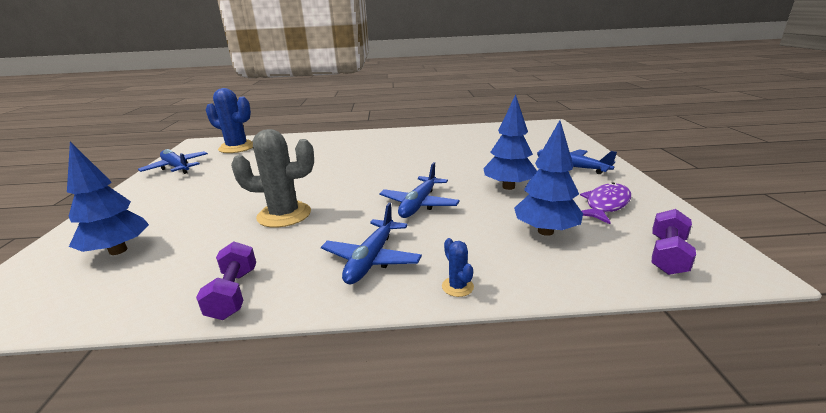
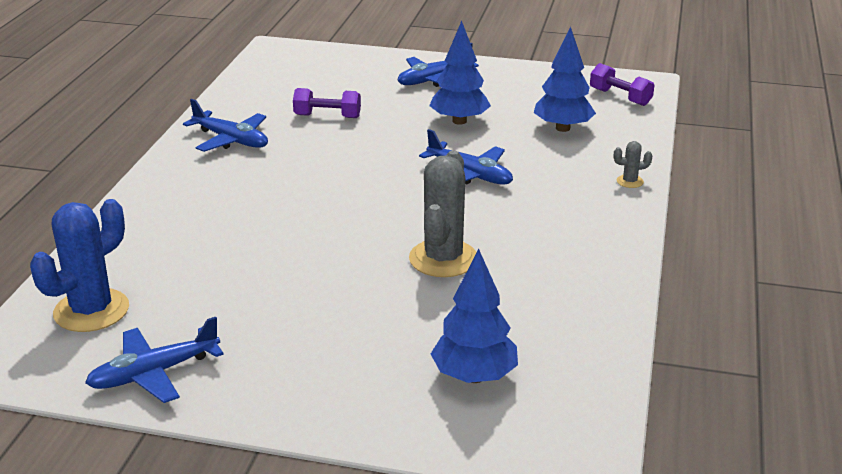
camera: 75 degrees left, 5 degrees up
(233, 293) = (601, 286): purple dumbbell -> purple dumbbell (327, 116)
(371, 259) = (572, 213): blue plane -> blue plane (231, 140)
(457, 287) = (630, 181): blue cactus -> grey cactus
(605, 204) = (529, 91): purple fish -> none

